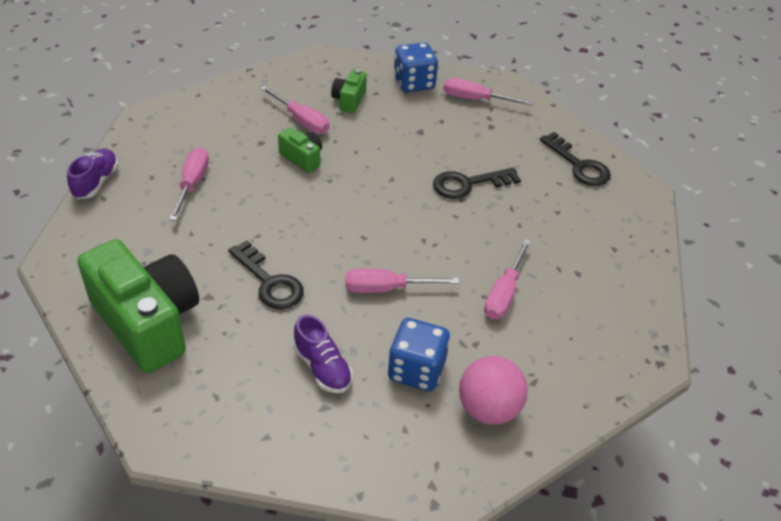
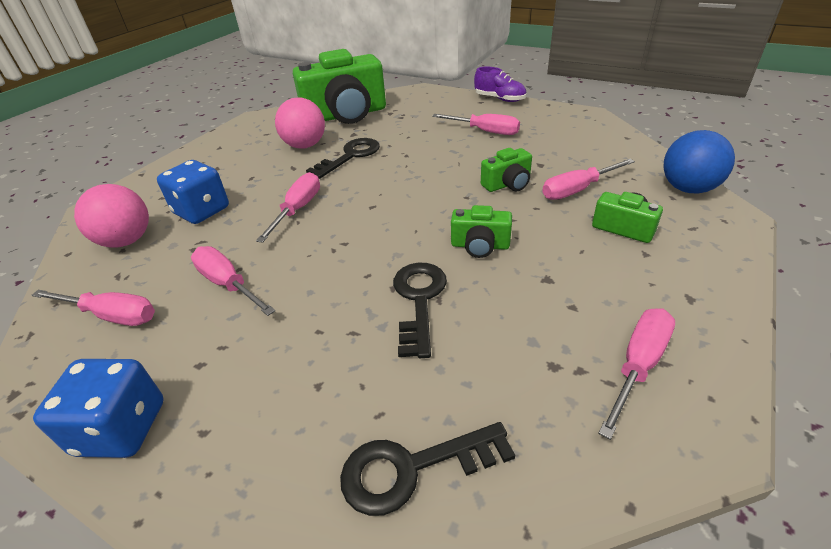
camera: 115 degrees right, 5 degrees down
(248, 335) = (305, 145): none -> pink ball
(269, 281) = (350, 156): black key -> black key turned 150 degrees clockwise
(286, 71) = (688, 188): none -> blue ball
(322, 368) = (248, 170): purple shoe -> none
(397, 164) = (480, 246): none -> green camera
(414, 83) = (681, 297): blue dice -> blue dice (122, 428)
(572, 352) = (112, 315): none -> pink screwdriver

